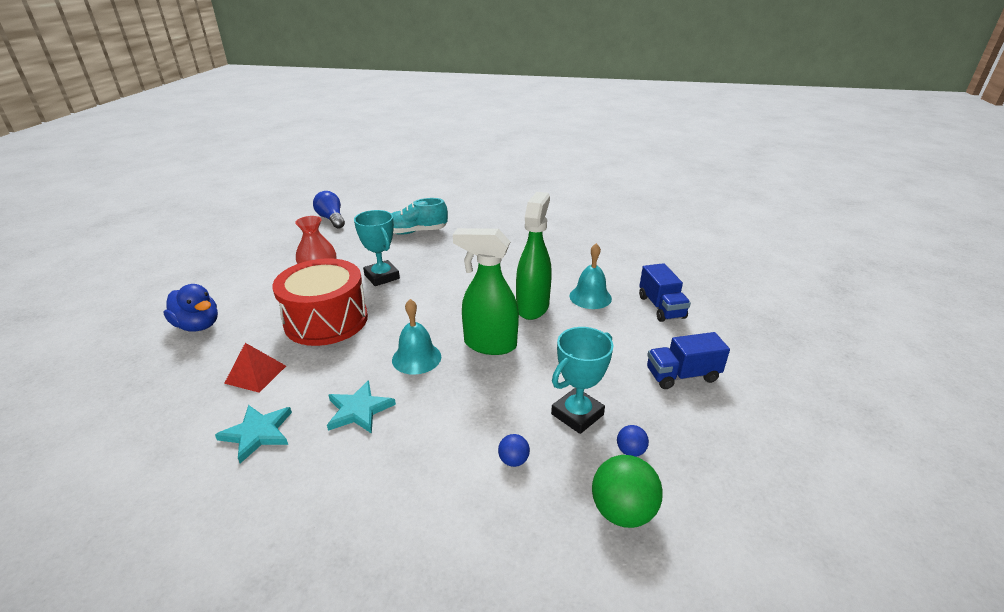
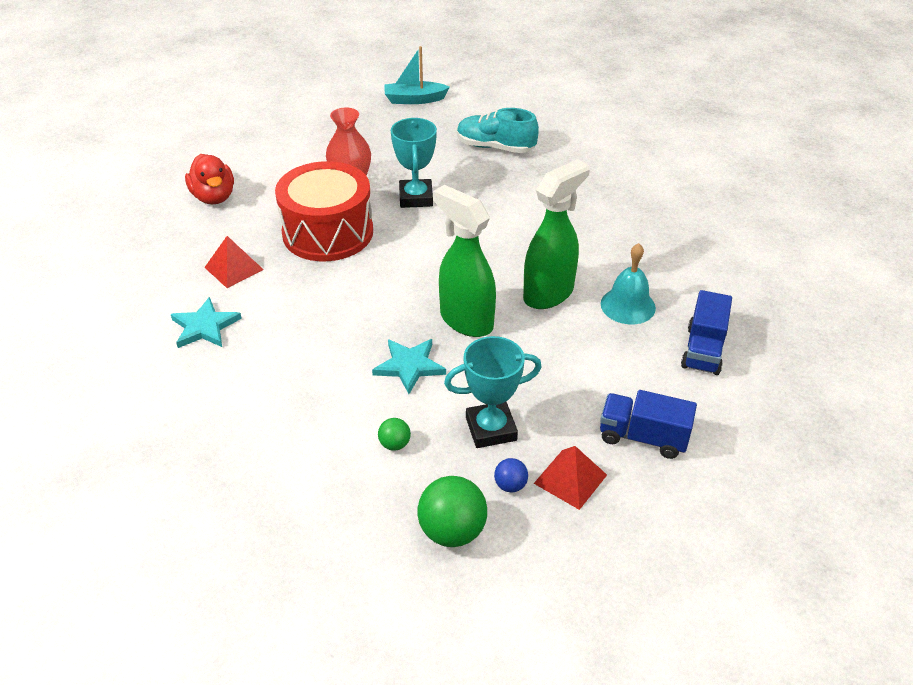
camera: 30 degrees right, 10 degrees up
(198, 326) = (214, 197): blue duck -> red duck
(331, 219) = (414, 99): blue light bulb -> turquoise boat
(359, 410) = (297, 339): turquoise star -> turquoise star (409, 366)
(416, 358) = (383, 307): turquoise bell -> none
(513, 460) = (394, 444): blue ball -> green ball
(666, 426) = (570, 479): none -> red pyramid

